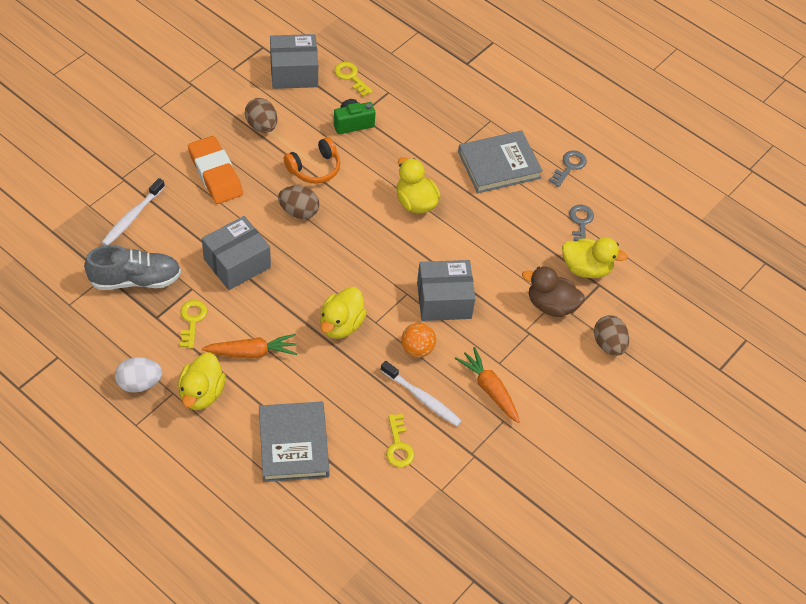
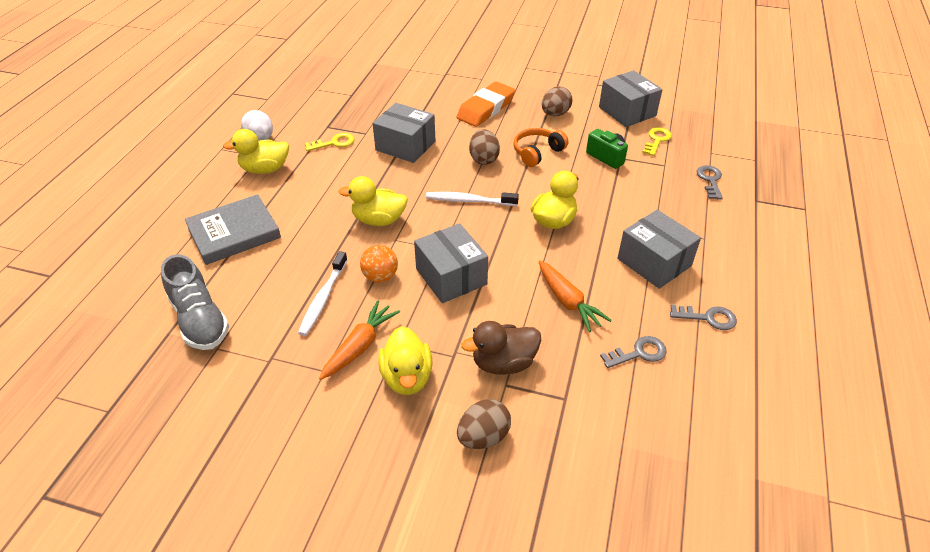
camera: 70 degrees right, 10 degrees down
(132, 217) = (413, 88): white toothbrush -> white toothbrush (469, 201)
(135, 280) = (356, 107): grey shoe -> grey shoe (200, 320)
(252, 352) = (319, 181): orange carrot -> orange carrot (568, 301)
(314, 168) = (537, 152): orange headphones -> orange headphones turned 105 degrees clockwise
(398, 445) = (259, 299): yellow key -> none
(426, 75) = (710, 180): none -> grey key
(499, 165) = (654, 262): grey book -> grey box
(551, 305) = (503, 363): brown duck -> brown duck turned 105 degrees counterclockwise
(586, 268) = (578, 379): yellow duck -> yellow duck (407, 377)

